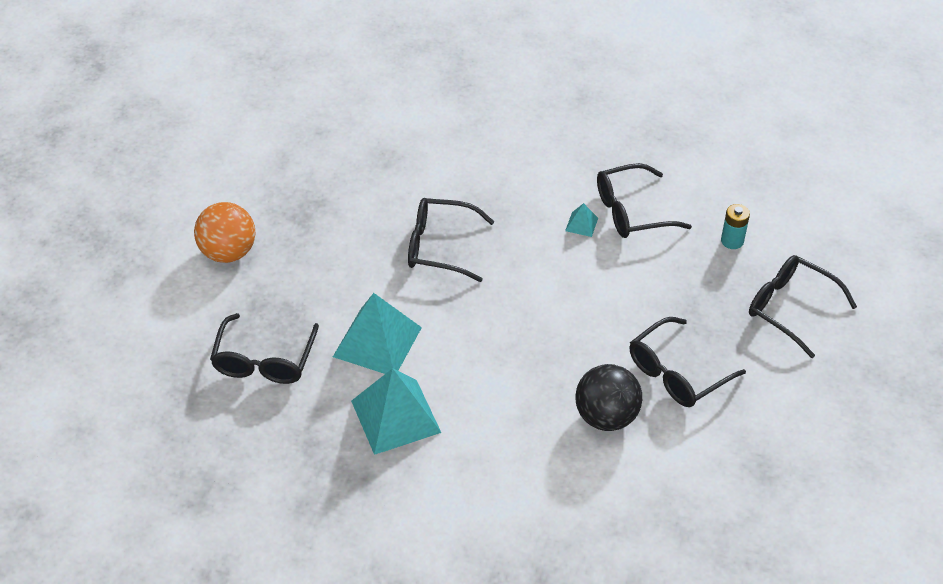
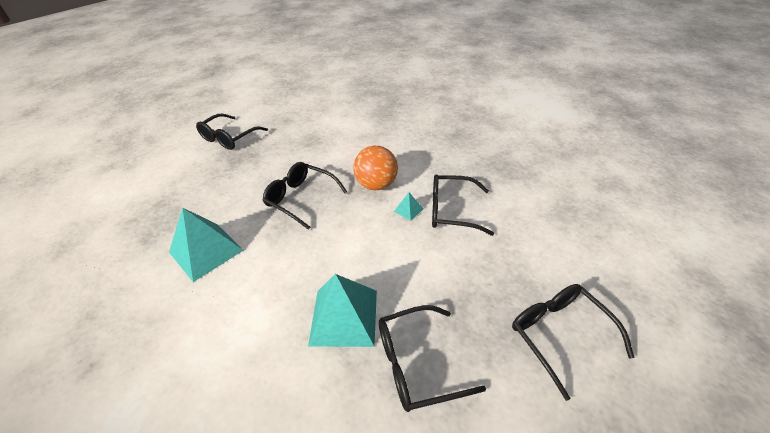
camera: 25 degrees right, 5 degrees down
(228, 252) = (178, 169): orange ball -> orange ball (376, 185)
(264, 361) = (127, 241): black glasses -> black glasses (229, 138)
(395, 416) = (164, 315): turquoise pyramid -> turquoise pyramid (344, 317)
(606, 417) = (324, 386): black ball -> none
(732, 241) = (525, 255): turquoise battery -> none

